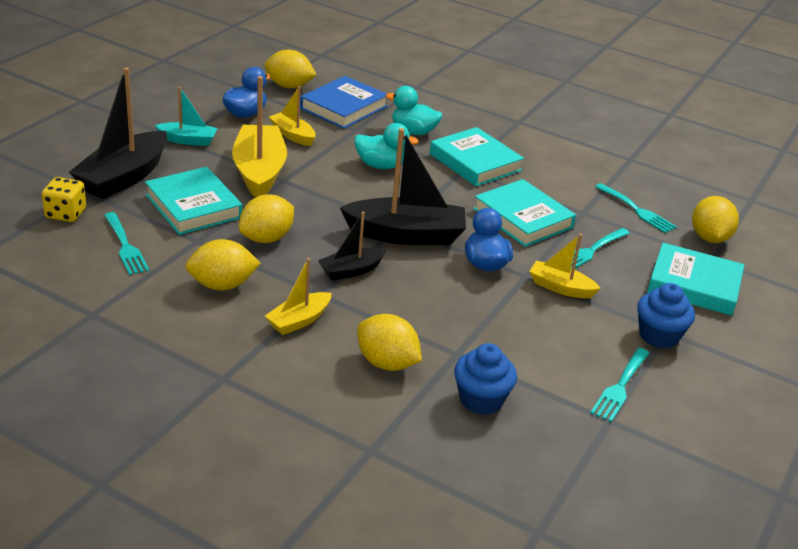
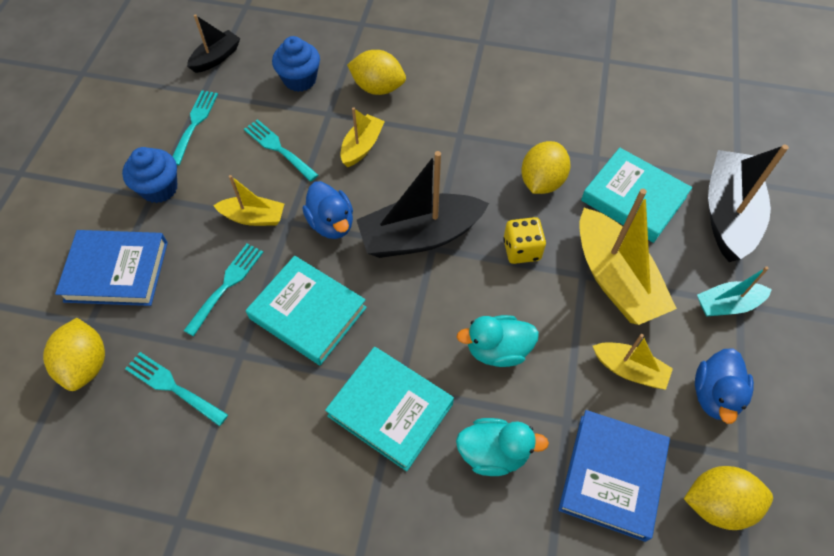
camera: 165 degrees right, 25 degrees up
(66, 214) = (724, 147): yellow dice -> yellow dice (521, 250)
(125, 246) = (644, 129): turquoise fork -> turquoise fork (278, 148)
(222, 285) = (539, 116): yellow lemon -> none
(299, 321) = (460, 103): yellow boat -> yellow boat (362, 146)
(351, 271) = (448, 169): black boat -> black boat (216, 58)
(694, 285) = (116, 271): turquoise book -> blue book

